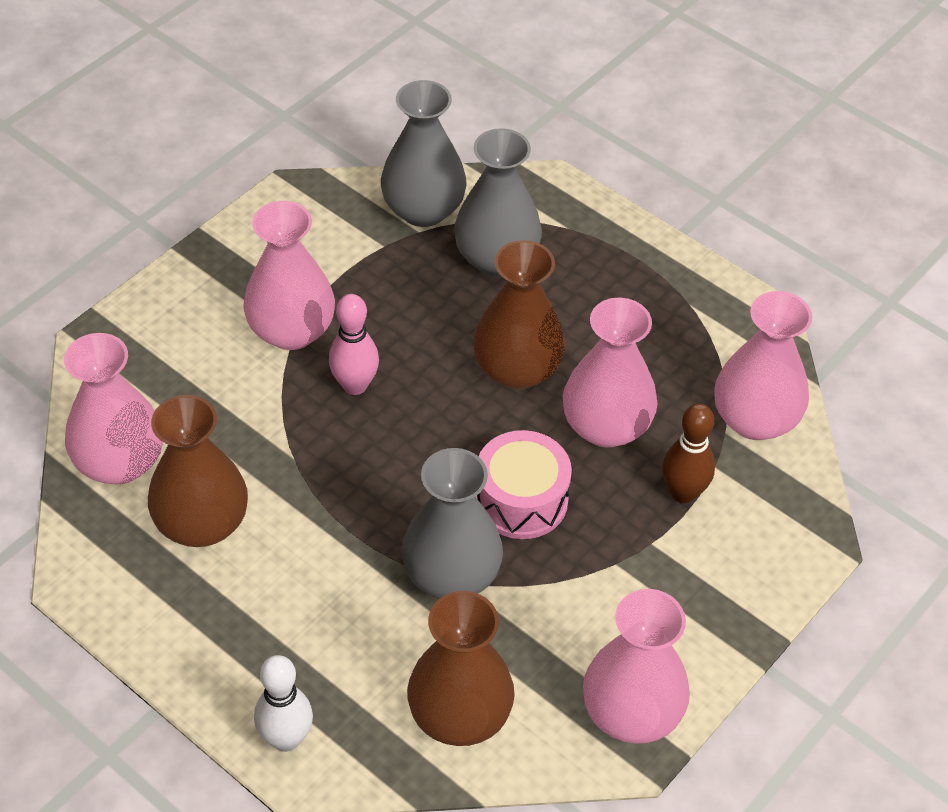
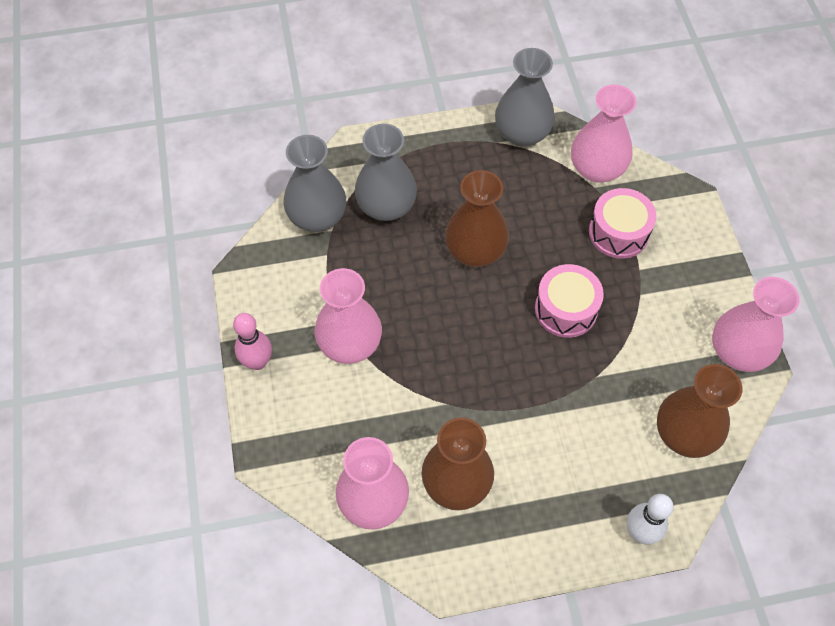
camera: 50 degrees left, 10 degrees up
(355, 385) = (419, 337): pink bowling pin -> pink bowling pin (257, 362)
(451, 575) = (591, 377): grey vase -> grey vase (522, 133)
(606, 426) = (548, 236): pink vase -> none
(683, 492) = (618, 232): brown bowling pin -> pink drum

